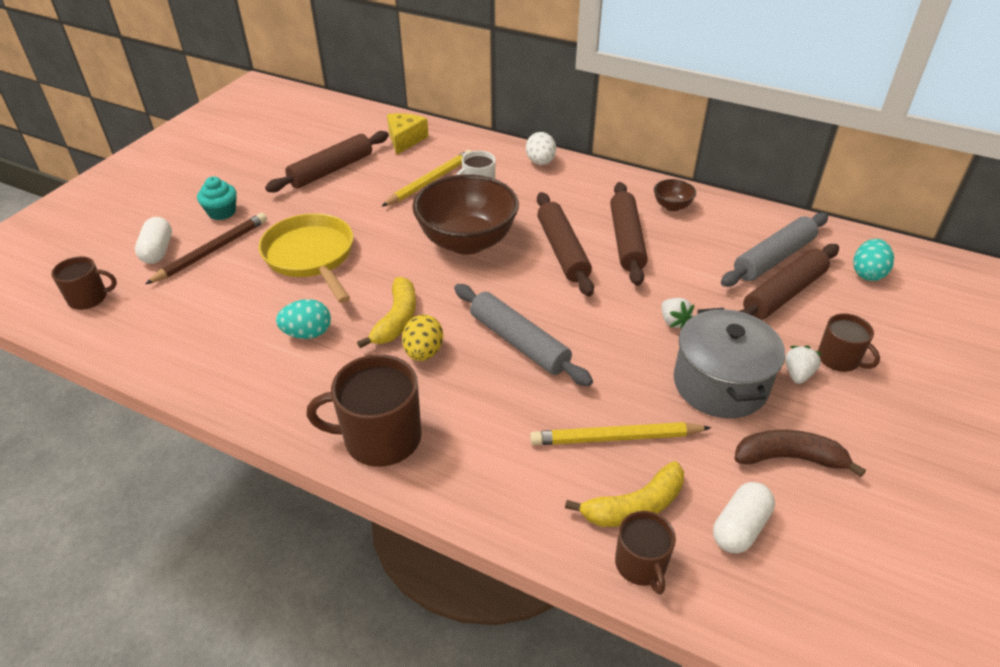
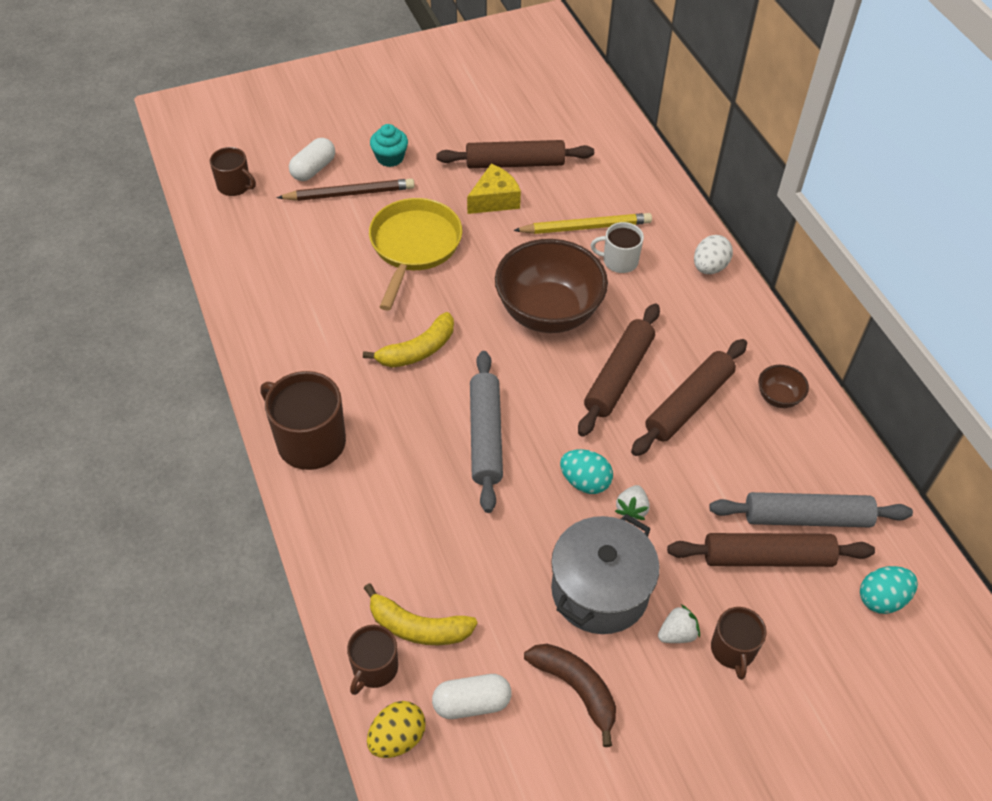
camera: 40 degrees right, 10 degrees up
(307, 333) = (345, 318): turquoise egg -> turquoise egg (585, 482)
(405, 140) = (612, 165): yellow cheese -> yellow cheese (494, 200)
(423, 352) = (407, 393): yellow egg -> yellow egg (397, 738)
(615, 437) = (466, 567): yellow pencil -> none

